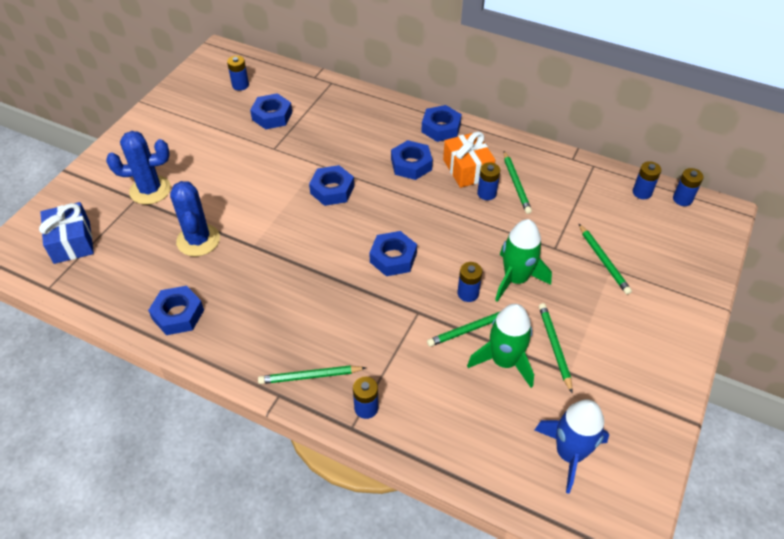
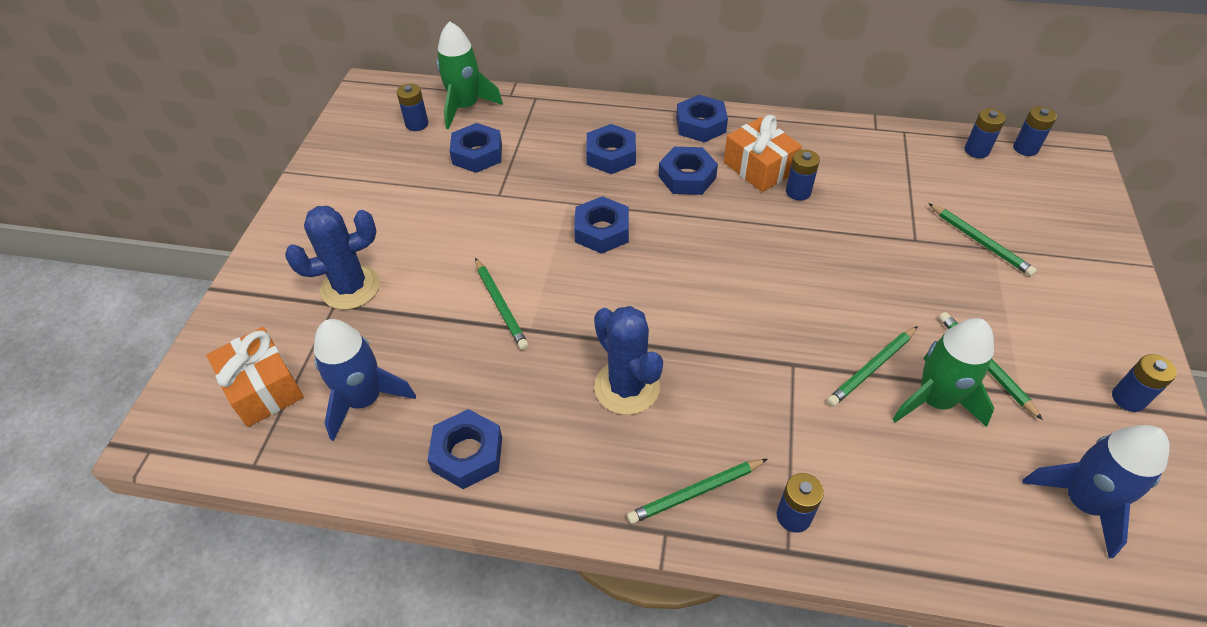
camera: 15 degrees left, 0 degrees up
(72, 242) = (263, 388): blue gift -> orange gift
(129, 264) = (364, 399): none -> blue rocket
(198, 240) = (450, 340): blue cactus -> blue cactus (627, 387)
(393, 258) = (725, 300): blue nut -> blue nut (611, 155)
(468, 293) = (842, 323): blue battery -> blue battery (1128, 398)
(516, 184) = (827, 173): green pencil -> green pencil (501, 306)
(516, 279) = (890, 290): green rocket -> green rocket (465, 107)

